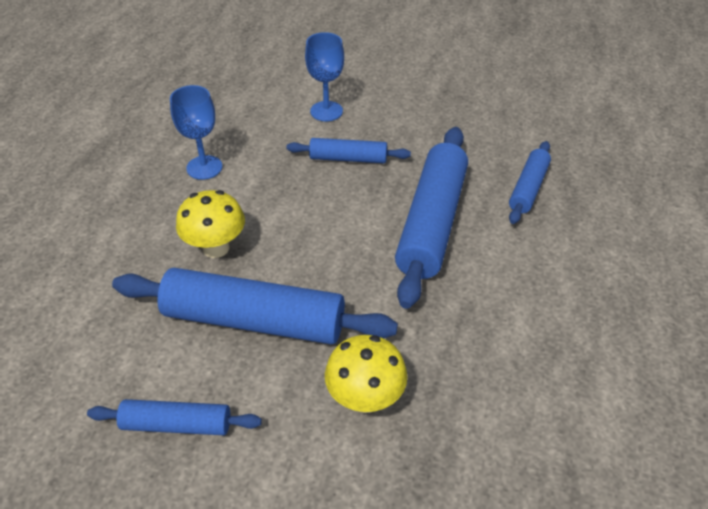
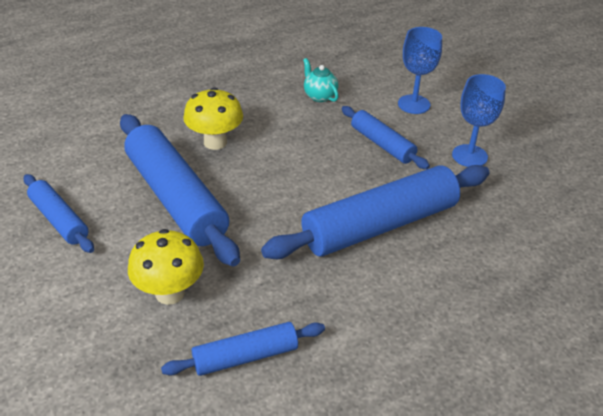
camera: 45 degrees right, 5 degrees down
(204, 167) = (277, 91): blue goblet -> blue goblet (469, 156)
(246, 149) = (319, 96): none -> turquoise teapot
(528, 188) = (500, 257): blue rolling pin -> blue rolling pin (245, 357)

